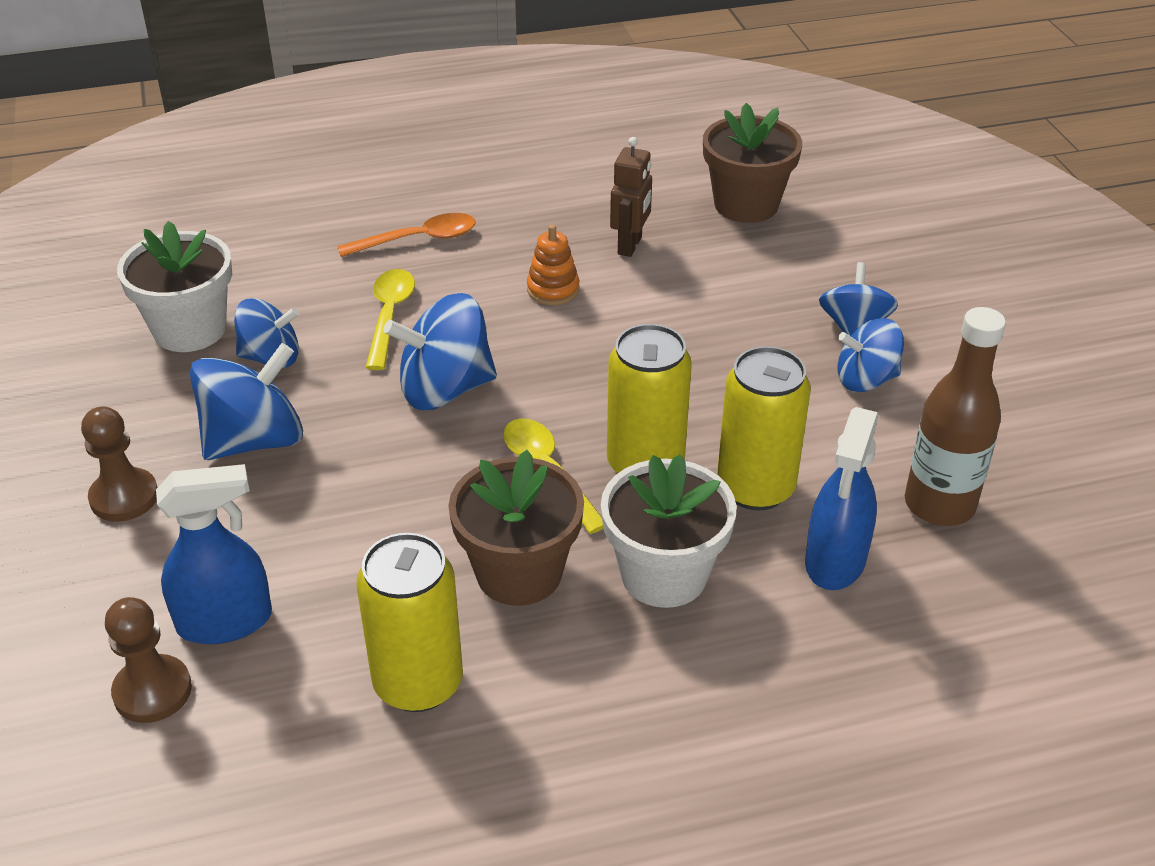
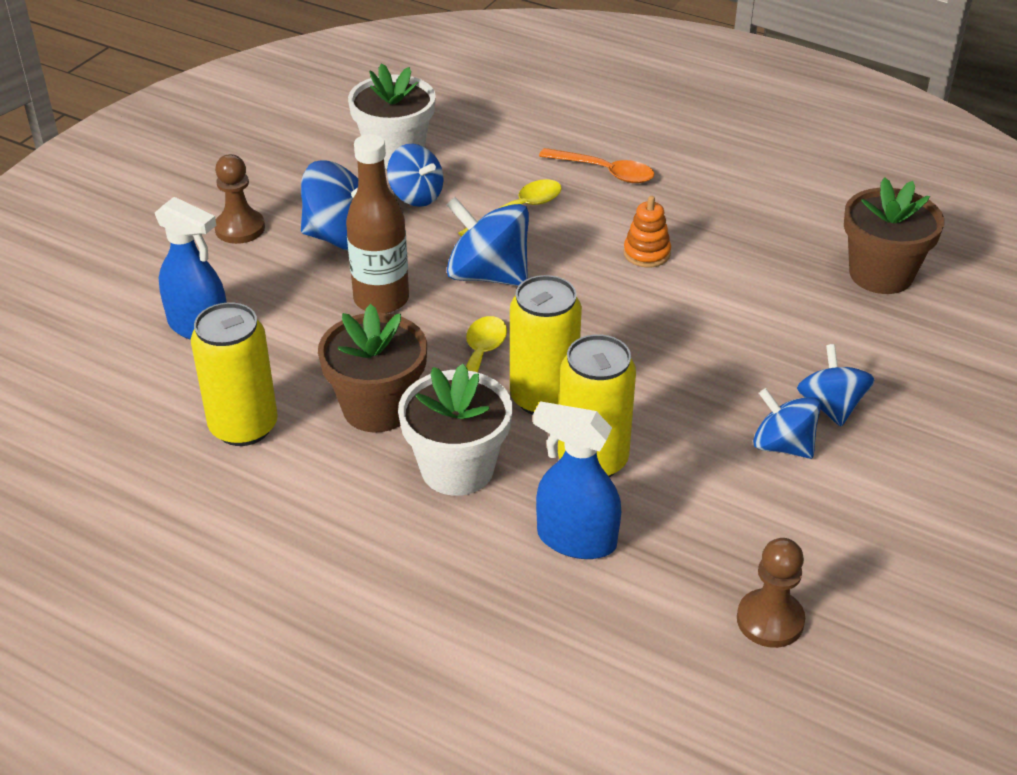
camera: 45 degrees right, 0 degrees up
(152, 691) = (123, 338): brown pawn -> brown pawn (770, 620)
(630, 245) = (745, 254): brown robot -> none
(835, 561) = (576, 539): blue spray bottle -> blue spray bottle turned 45 degrees clockwise
(854, 327) = (830, 406): blue spinning top -> blue spinning top turned 60 degrees counterclockwise
(939, 505) = (705, 559): brown bottle -> brown bottle (381, 299)

